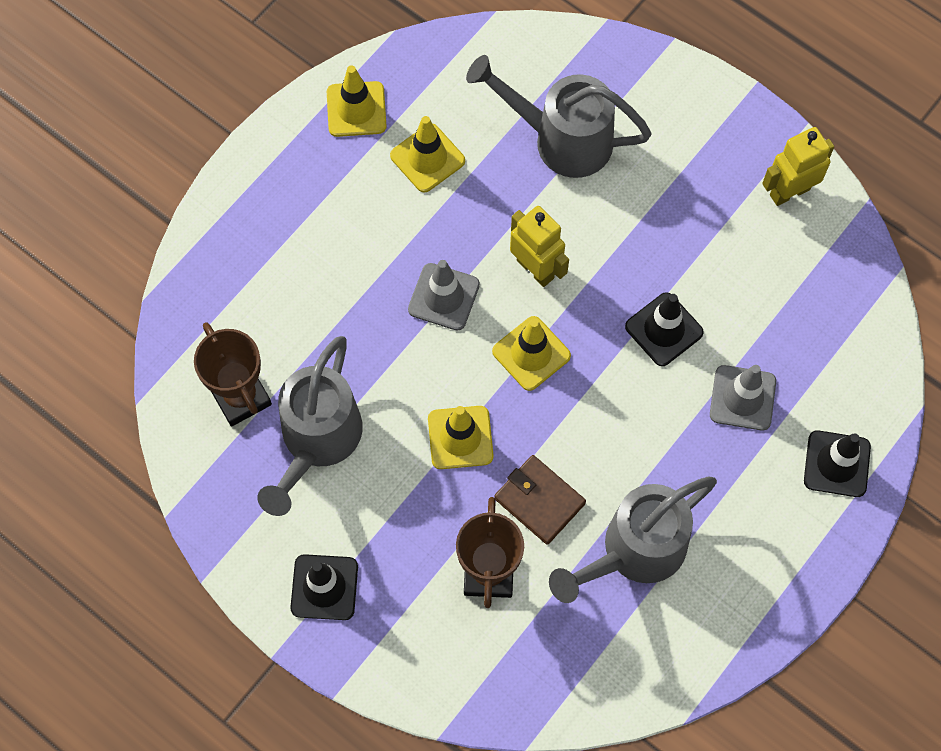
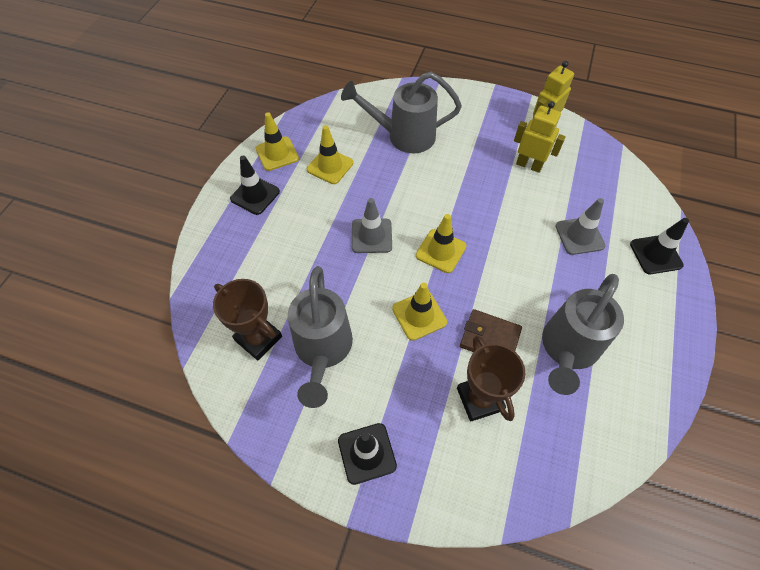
camera: 20 degrees left, 10 degrees down
(535, 269) = (421, 204): yellow robot -> yellow robot (529, 165)
(664, 329) = (513, 213): black traffic cone -> black traffic cone (255, 195)

